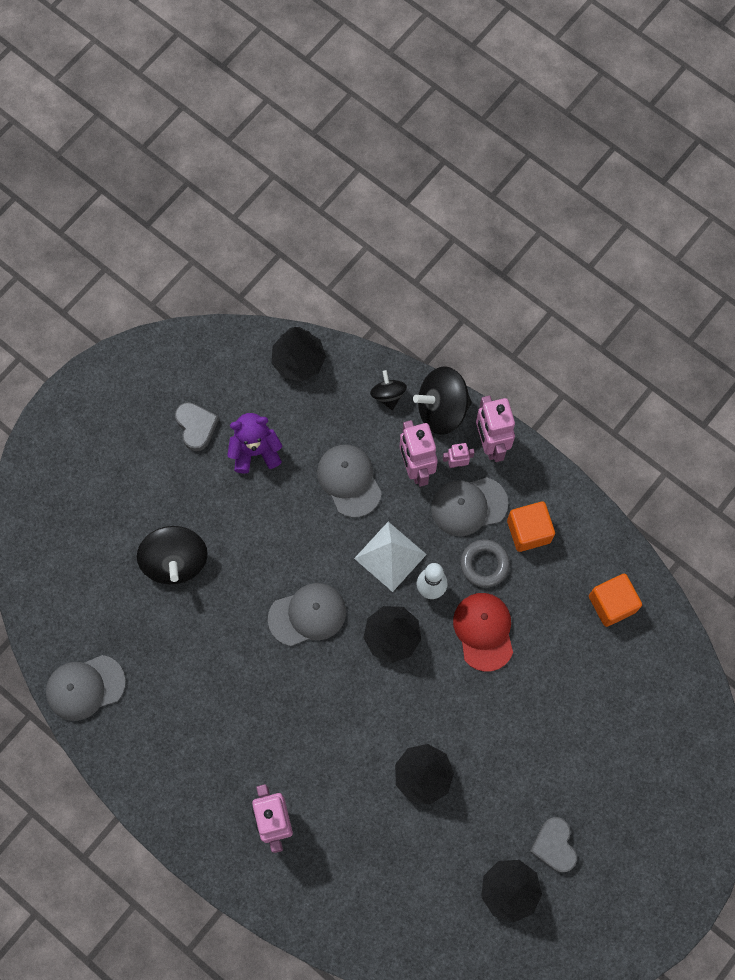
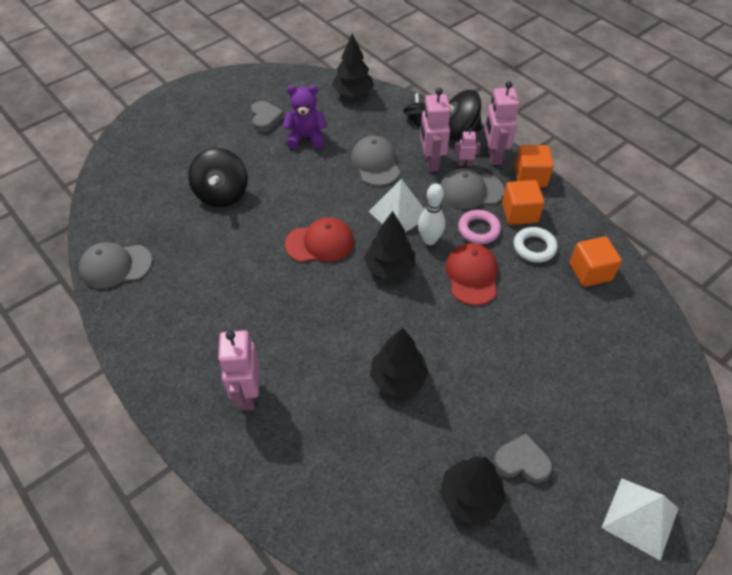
camera: 10 degrees right, 20 degrees down
(307, 615) = (320, 243): grey cap -> red cap
(484, 564) = (478, 229): grey ring -> pink ring
(537, 472) = (530, 177): none -> orange cube
(549, 579) = (534, 247): none -> white ring
(554, 845) = (521, 462): grey heart -> grey heart turned 105 degrees clockwise
(665, 881) = (640, 517): none -> white pyramid

